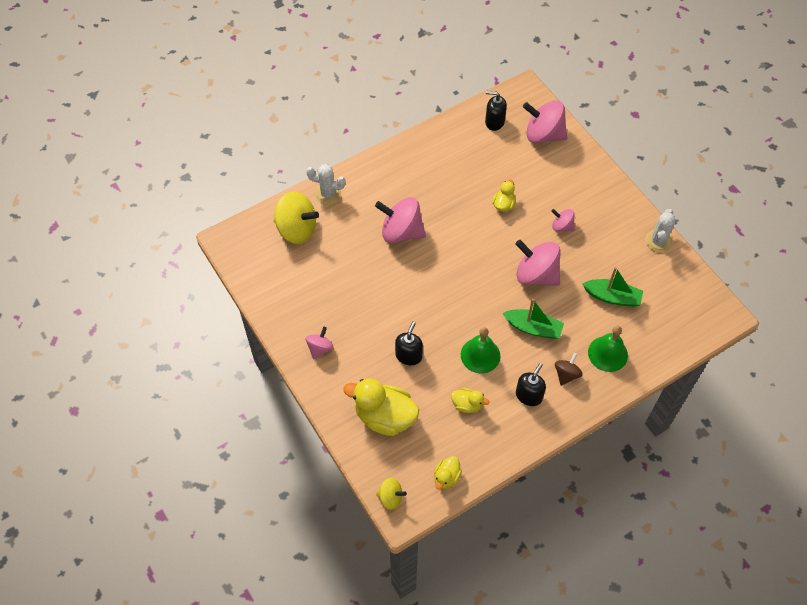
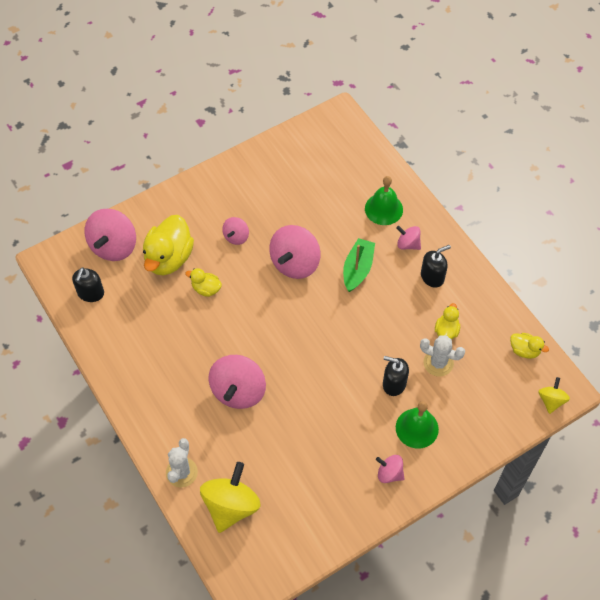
camera: 90 degrees left, 0 degrees up
(384, 417) = (465, 406): yellow duck -> yellow duck (169, 258)
(480, 355) = (390, 317): green bell -> green bell (417, 428)
(529, 395) = (432, 277): black soap dispenser -> black soap dispenser turned 120 degrees clockwise
(566, 374) = (408, 244): brown spinning top -> pink spinning top
(612, 297) = (321, 200): green boat -> none
(658, 241) = (257, 157): white cactus -> white cactus (438, 363)

